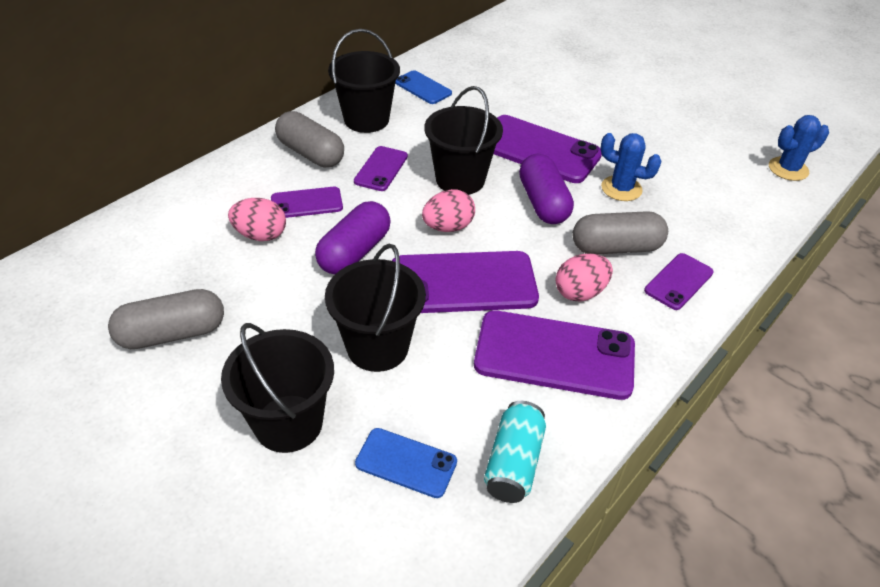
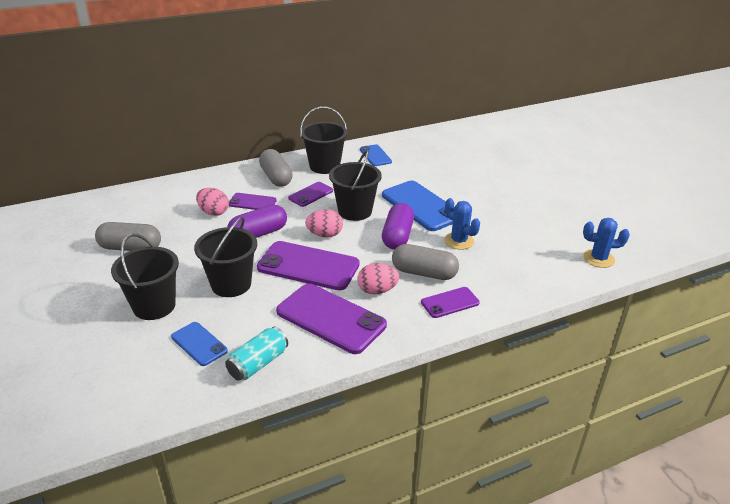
camera: 25 degrees right, 10 degrees down
(538, 149) = (421, 206): purple phone -> blue phone

